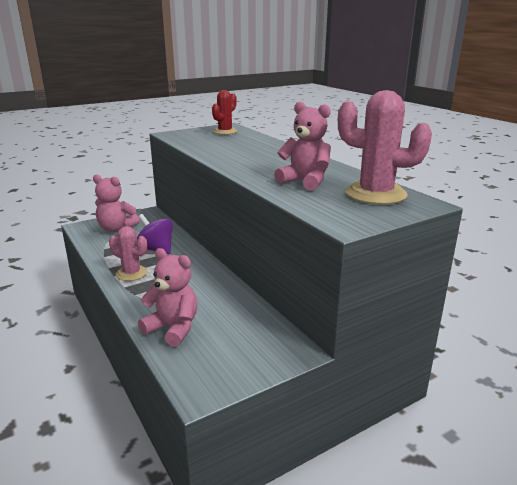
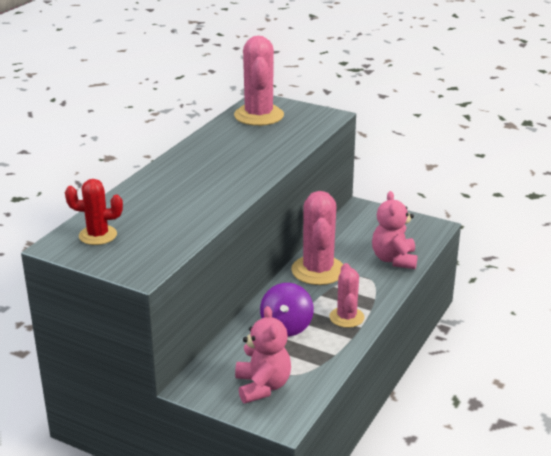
camera: 120 degrees left, 5 degrees up
(206, 283) = (318, 270): none -> pink cactus
(305, 181) = (257, 143): pink teddy bear -> none

